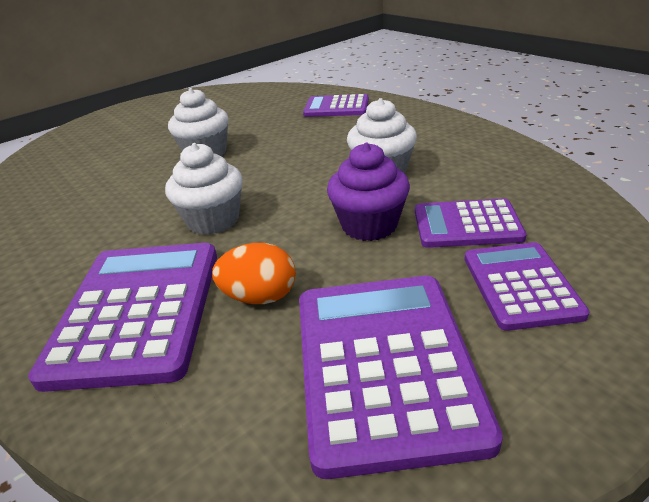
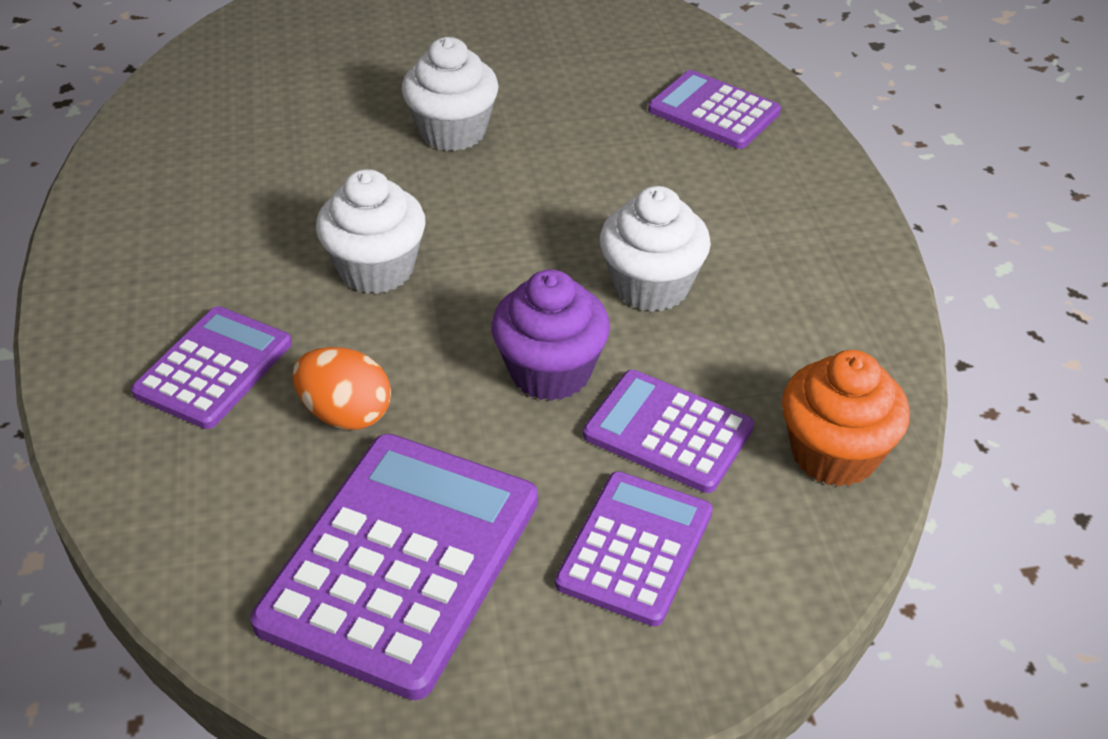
camera: 25 degrees right, 10 degrees up
(137, 312) = (214, 368): purple calculator -> purple calculator, size x0.59
(560, 199) = (834, 454): none -> orange cupcake

